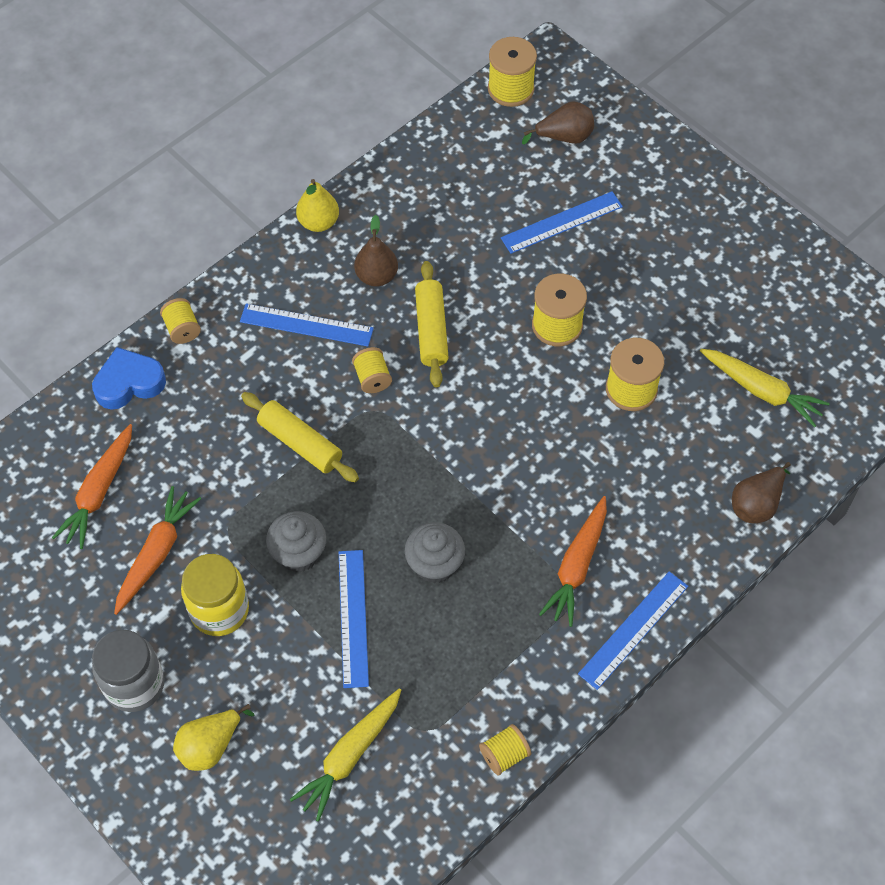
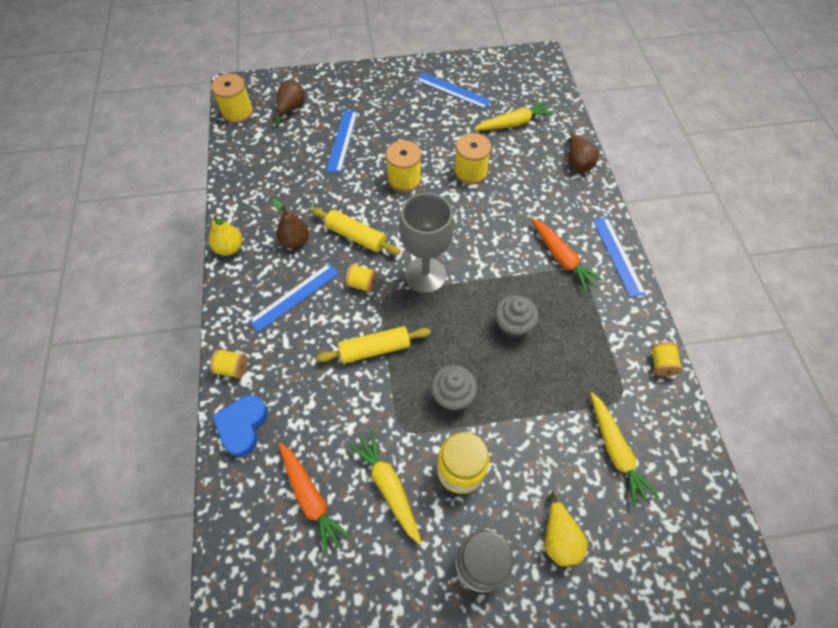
camera: 55 degrees left, 0 degrees up
(157, 553) = (388, 486): orange carrot -> yellow carrot
(353, 617) = (519, 391): blue ruler -> blue ruler (453, 90)
(434, 433) = (425, 275): none -> grey goblet

